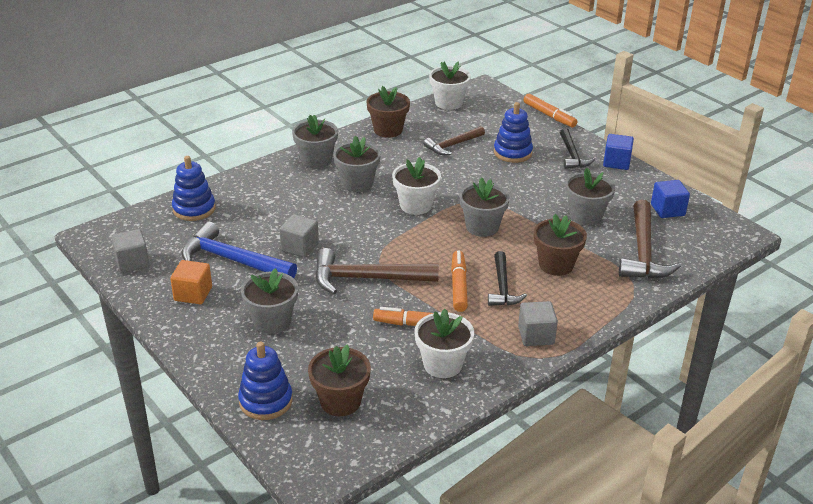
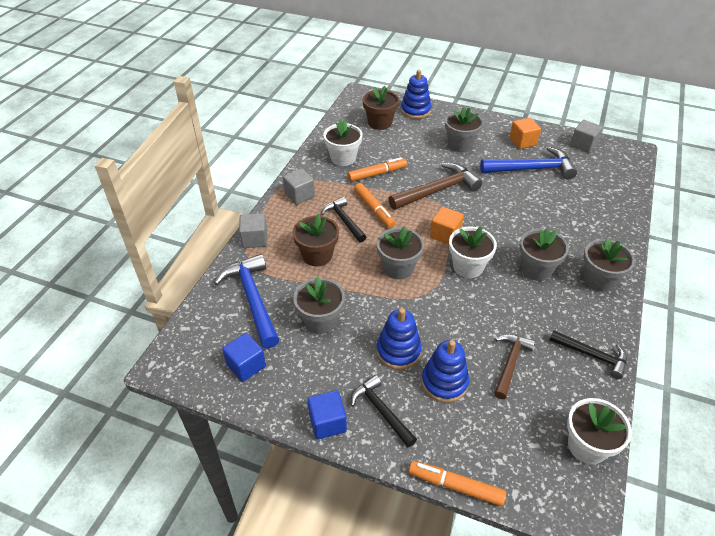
camera: 150 degrees right, 10 degrees up
(194, 209) = (610, 193): blue stacking toy -> blue stacking toy (398, 351)
(300, 247) = (505, 194): grey cube -> grey cube (255, 239)
(388, 130) = (592, 355): brown flower pot -> black hammer
(407, 236) = (445, 234): none -> orange cube
(643, 251) = (253, 299): brown hammer -> blue hammer

